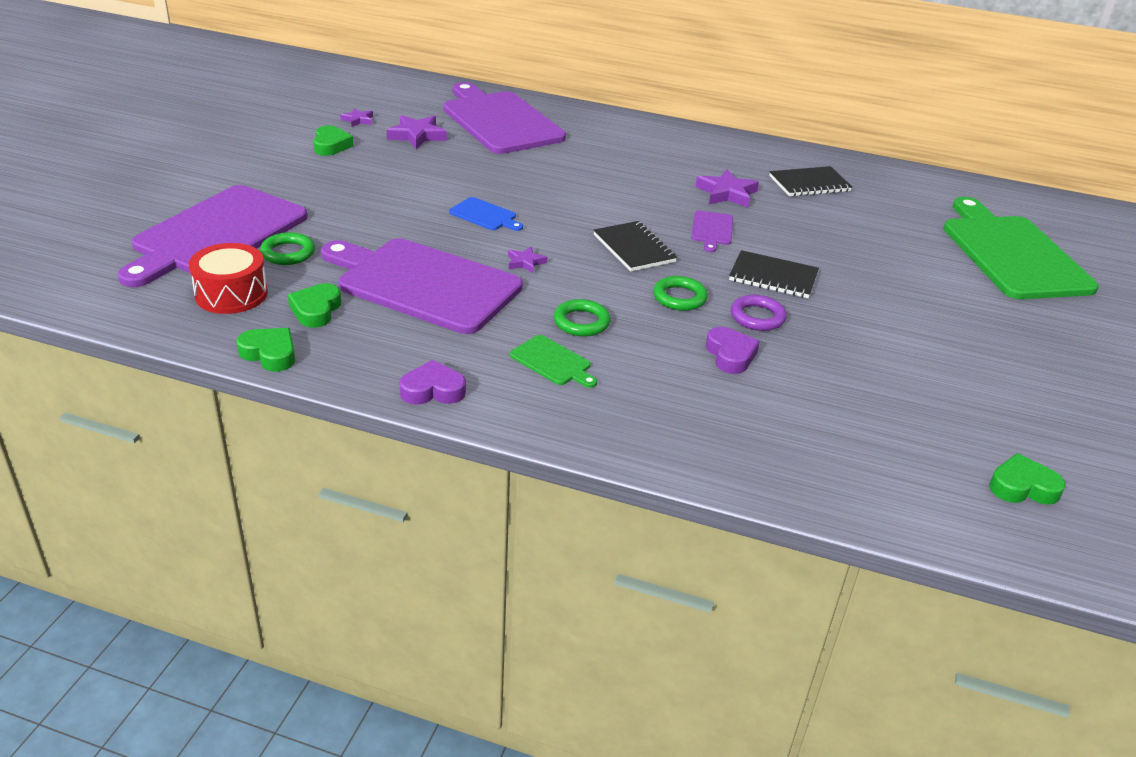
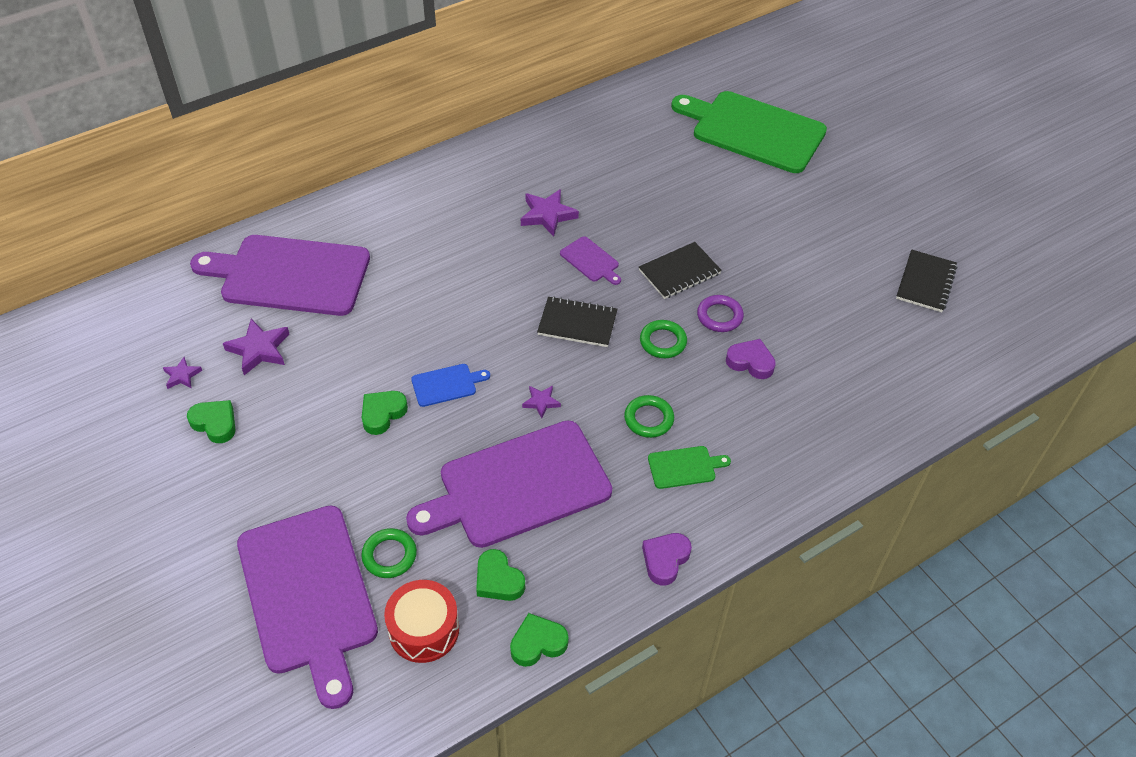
camera: 50 degrees left, 15 degrees up
(809, 184) = (577, 159): black notebook -> black notebook (925, 282)
(1022, 487) = (969, 320): green heart -> green heart (382, 414)

